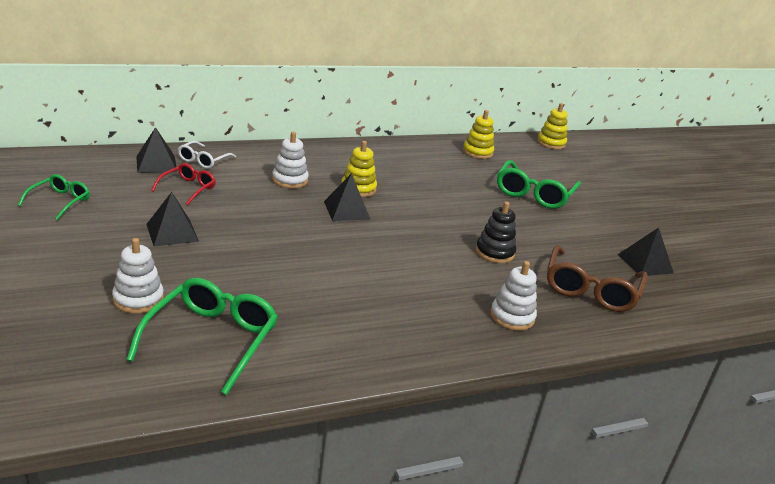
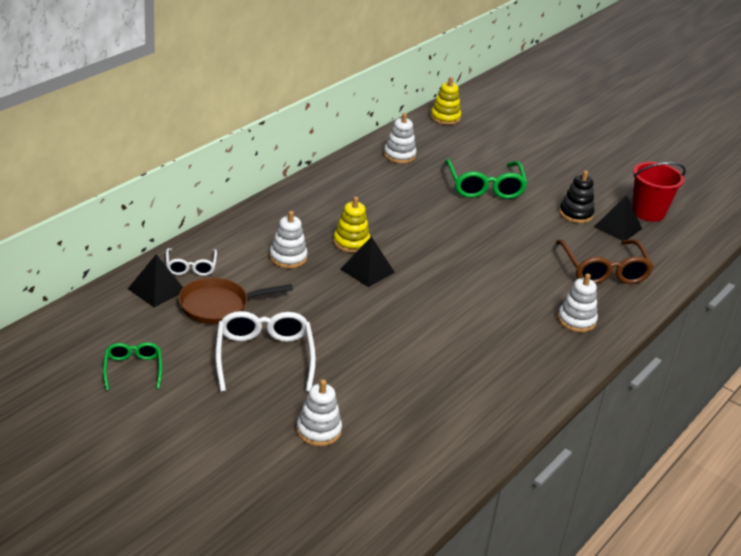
camera: 30 degrees left, 5 degrees up
(172, 232) = (264, 357): black pyramid -> white glasses
(187, 189) = (218, 306): red glasses -> brown pan
(211, 340) = (409, 438): green glasses -> none
(477, 152) = (399, 155): yellow stacking toy -> white stacking toy
(494, 252) = (512, 264): black stacking toy -> black stacking toy (575, 214)
(694, 263) = (648, 212): none -> red bucket

